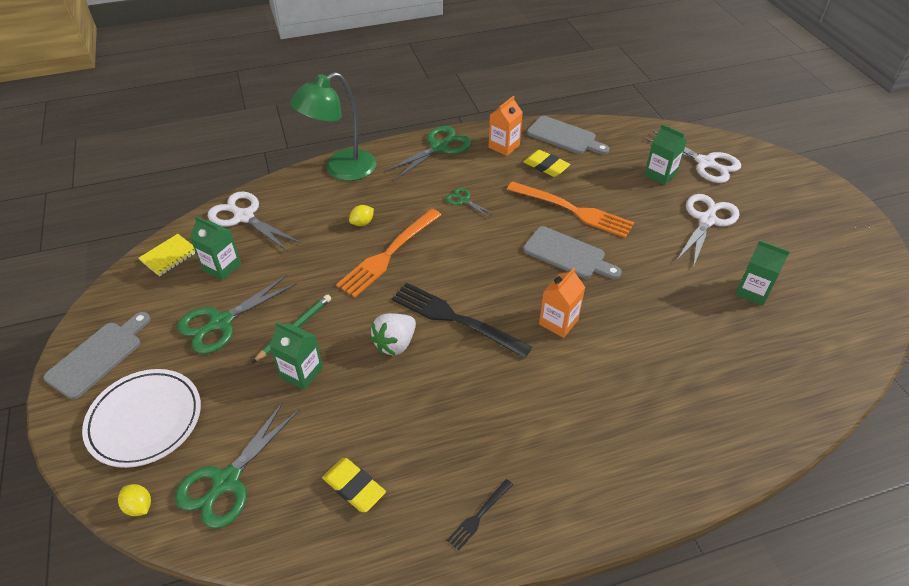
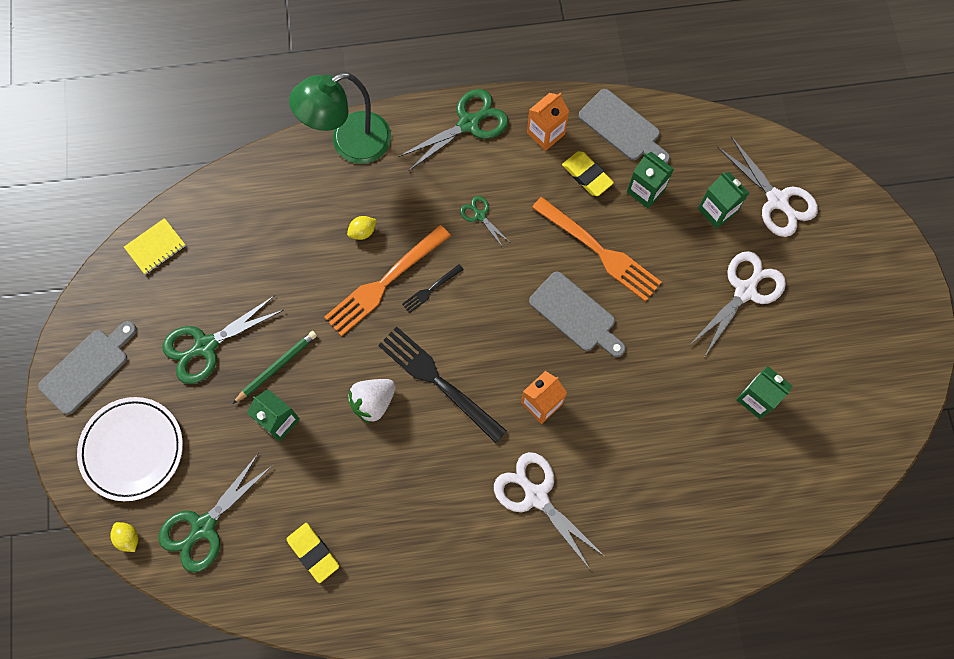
camera: 10 degrees right, 25 degrees up
(222, 267) = (209, 272): green carton -> green carton (645, 191)
(244, 217) = (236, 202): white scissors -> white scissors (536, 496)
(479, 516) = (417, 600): black fork -> black fork (430, 290)

